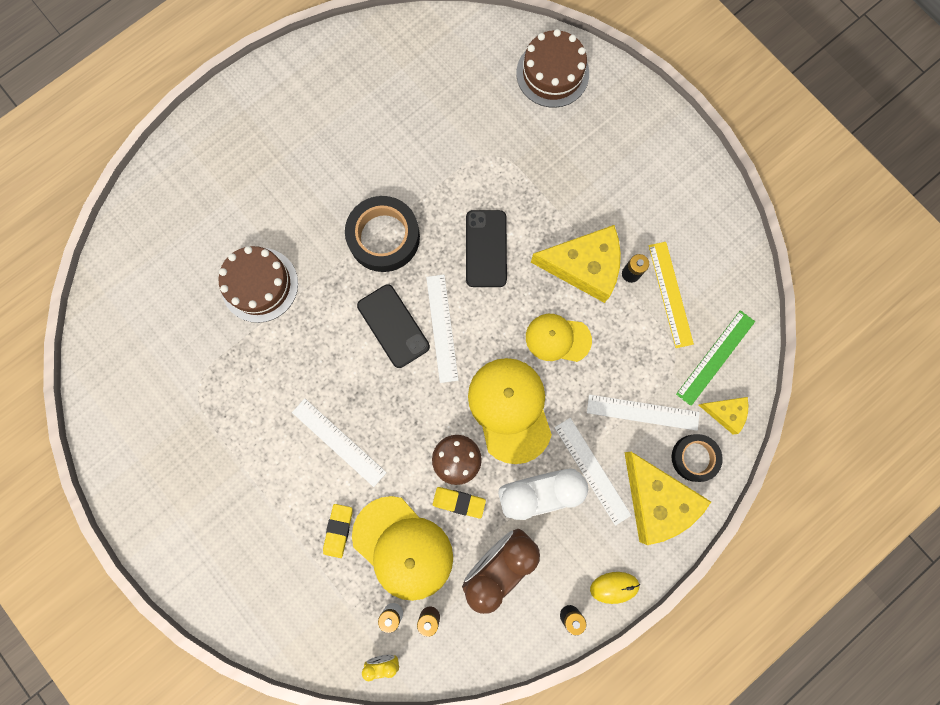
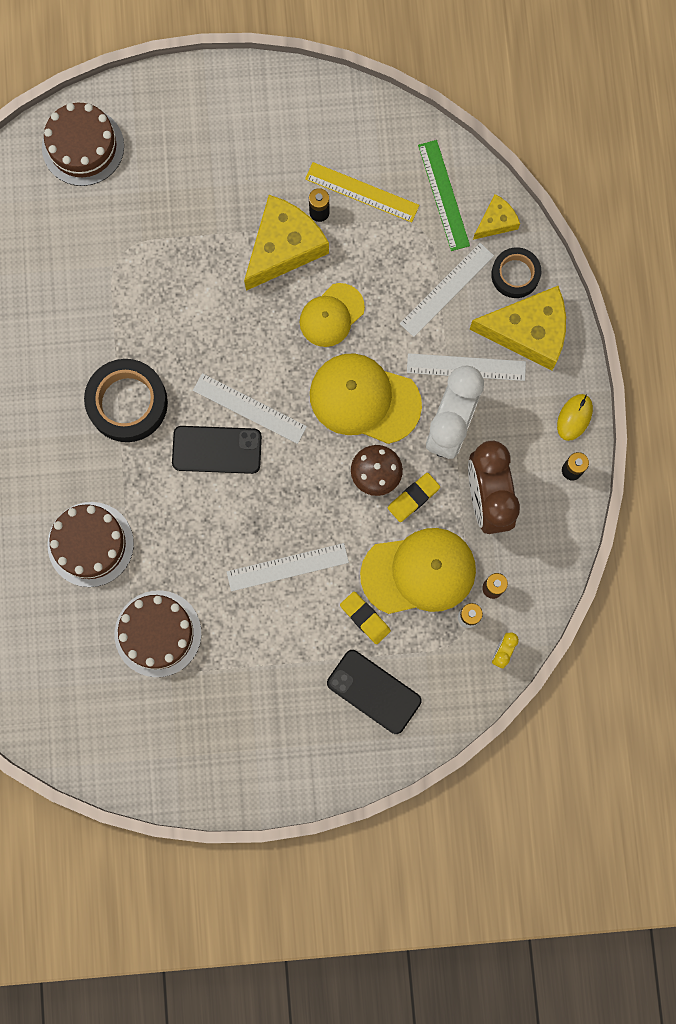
camera: 55 degrees left, 0 degrees up
(224, 380) = (158, 633): none -> brown cake
(486, 248) = (205, 320): black phone -> black phone (374, 691)

